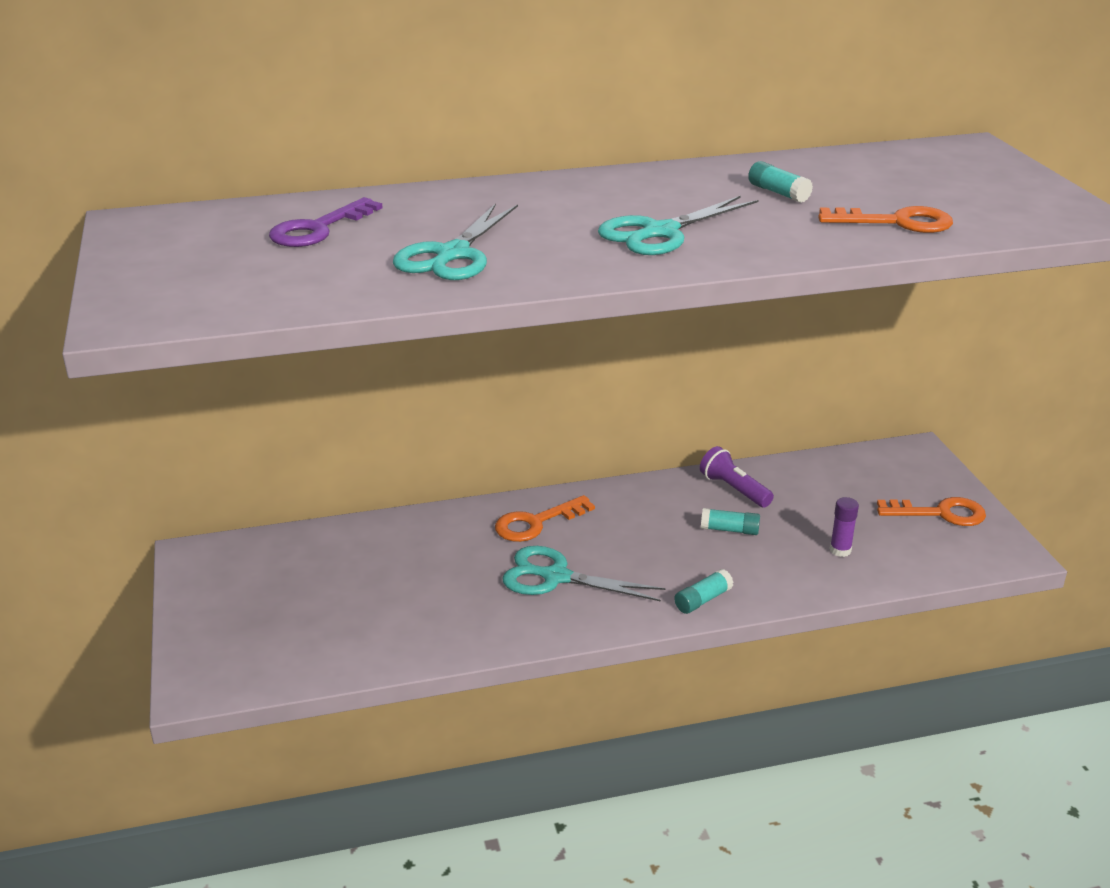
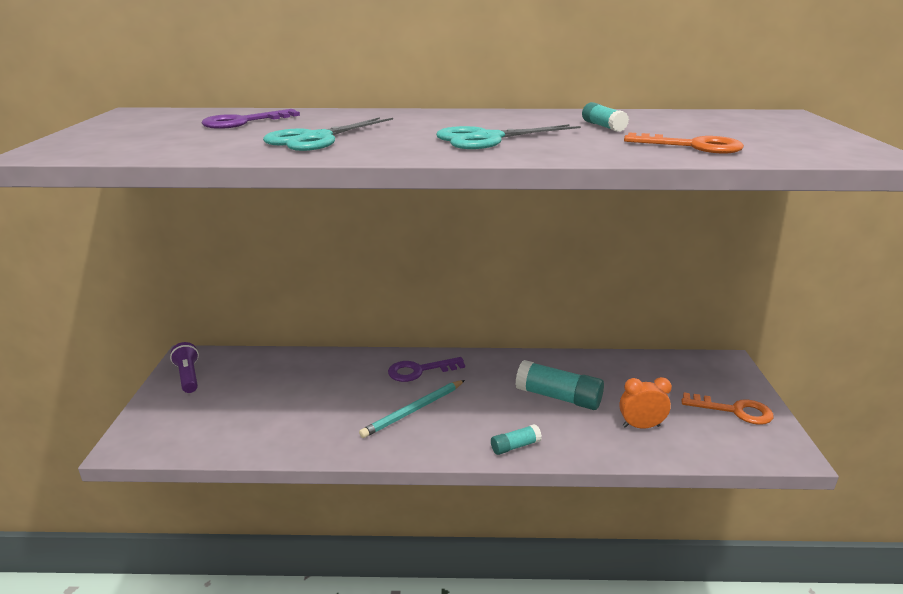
camera: 15 degrees right, 5 degrees down
(536, 523) = (419, 371): orange key -> purple key
(556, 577) = (413, 410): turquoise scissors -> turquoise pencil
(730, 530) = (558, 397): turquoise glue stick -> turquoise glue stick, size x1.88
(734, 489) = (574, 369): purple flashlight -> purple flashlight (188, 376)
(840, 550) = (641, 426): purple glue stick -> orange clock

